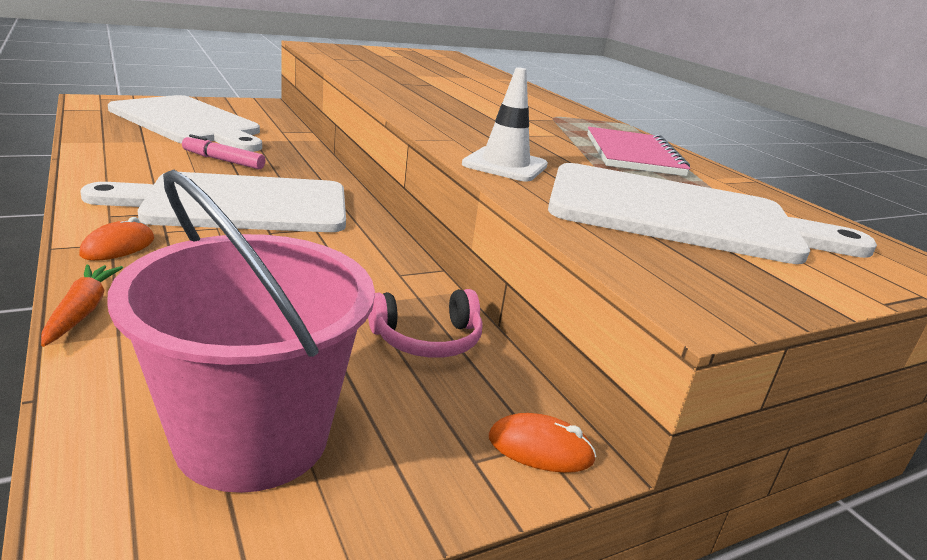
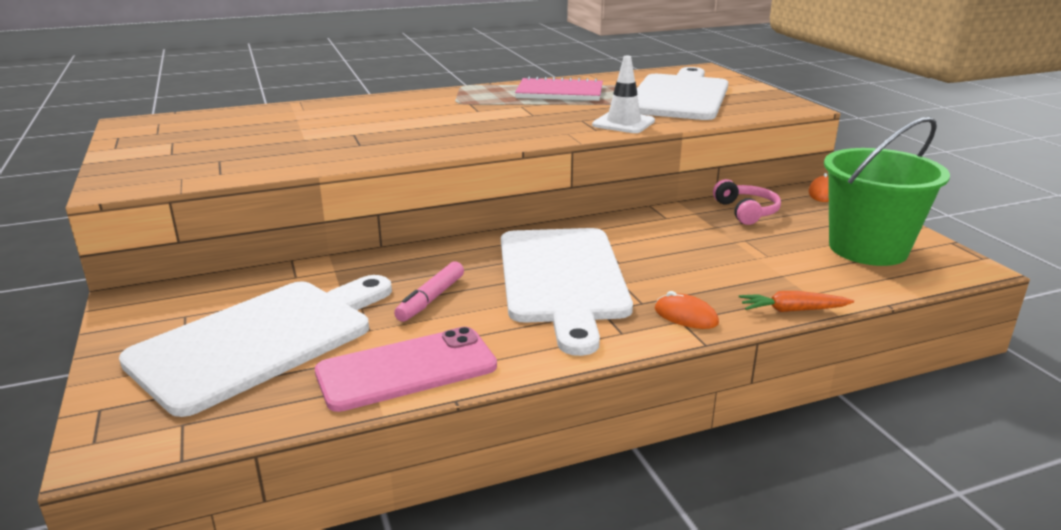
camera: 80 degrees left, 0 degrees up
(115, 149) = (406, 369): none -> pink phone
(252, 437) = (868, 249): pink bucket -> green bucket

